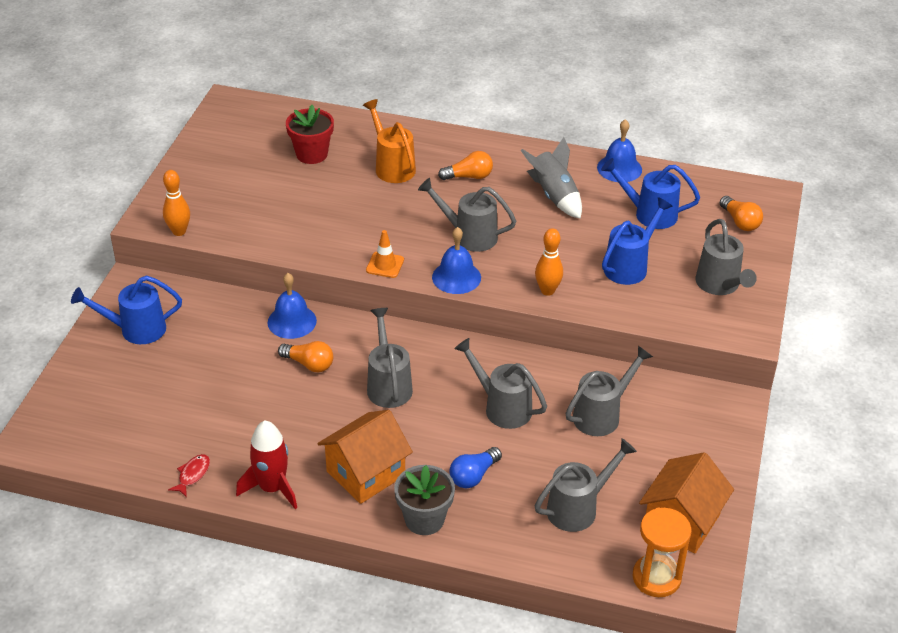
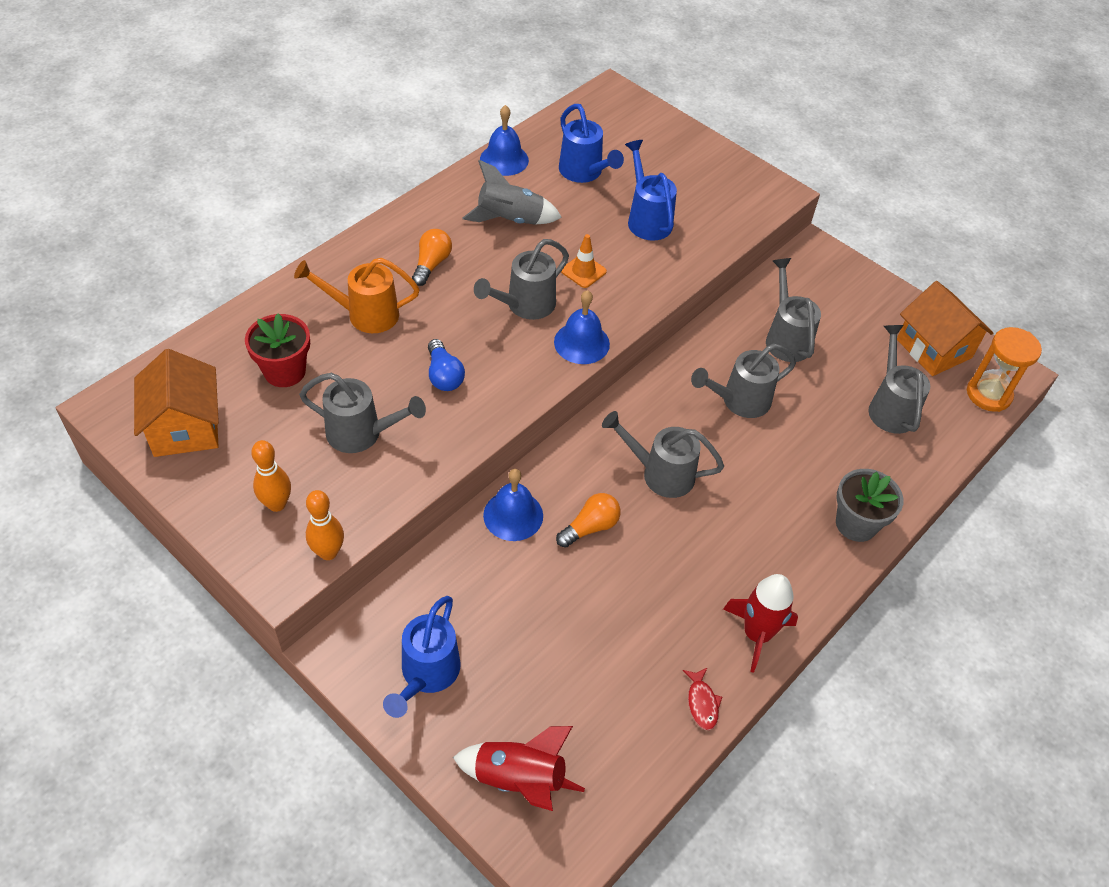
camera: 65 degrees left, 10 degrees up
(81, 401) = (519, 780): none -> red rocket
(192, 475) = (702, 703): red fish -> red fish turned 150 degrees counterclockwise
(366, 473) = (774, 544): orange house -> orange house (185, 427)
(385, 265) = (524, 389): orange traffic cone -> orange traffic cone (583, 271)
(473, 476) = (817, 462): blue light bulb -> blue light bulb (444, 375)
(547, 291) = (645, 287): orange bowling pin -> orange bowling pin (277, 504)
(649, 214) = (584, 173): blue watering can -> blue watering can turned 75 degrees counterclockwise
(720, 285) = (709, 179): grey watering can -> grey watering can (362, 434)
(740, 222) = (635, 126): orange light bulb -> none

